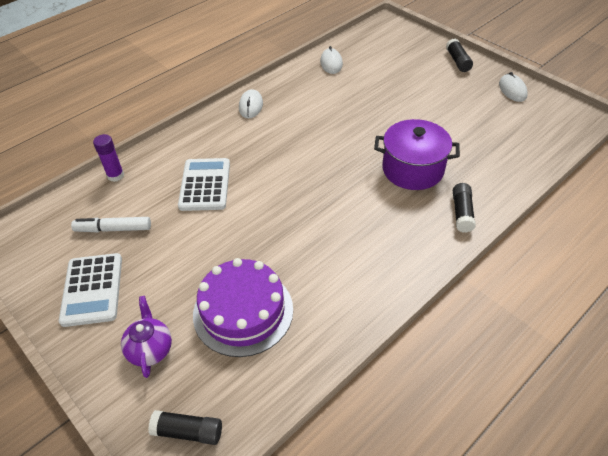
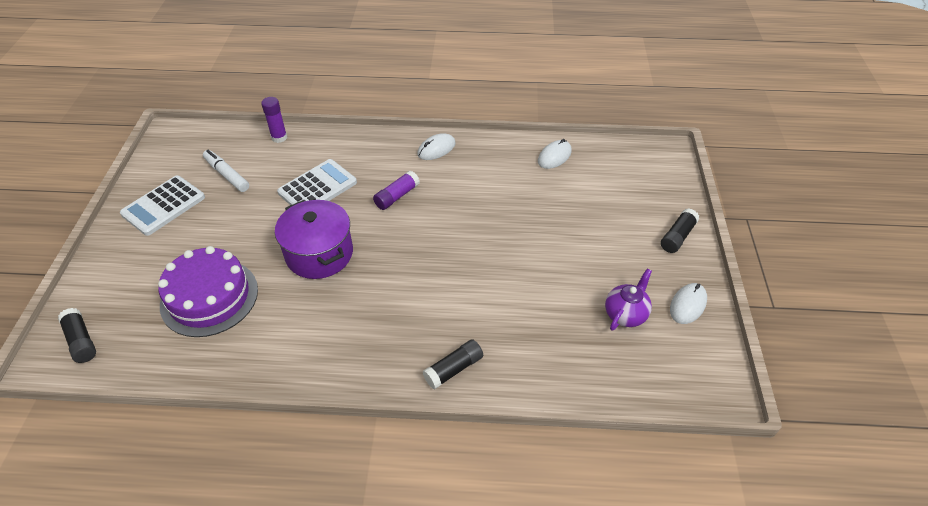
camera: 45 degrees right, 0 degrees up
(150, 349) = (135, 272): purple teapot -> purple teapot (625, 314)
(271, 150) = (397, 196): none -> purple glue stick
(412, 169) = (474, 299): purple pot -> purple pot (319, 254)

